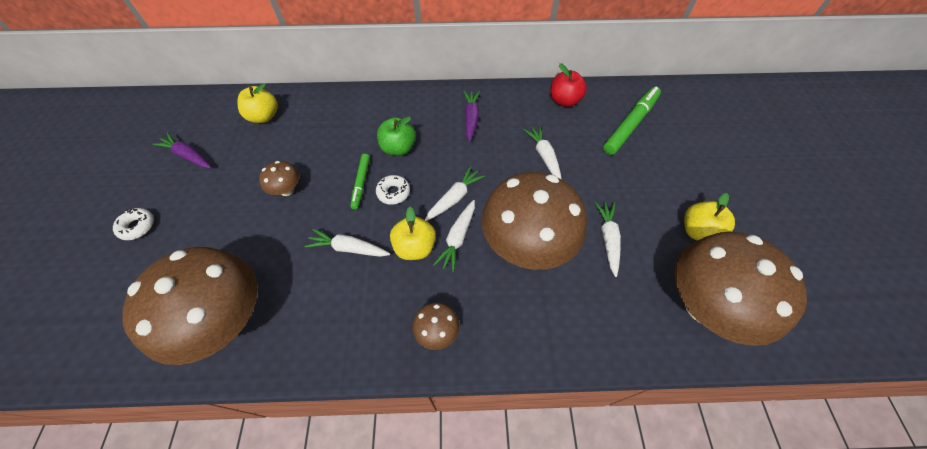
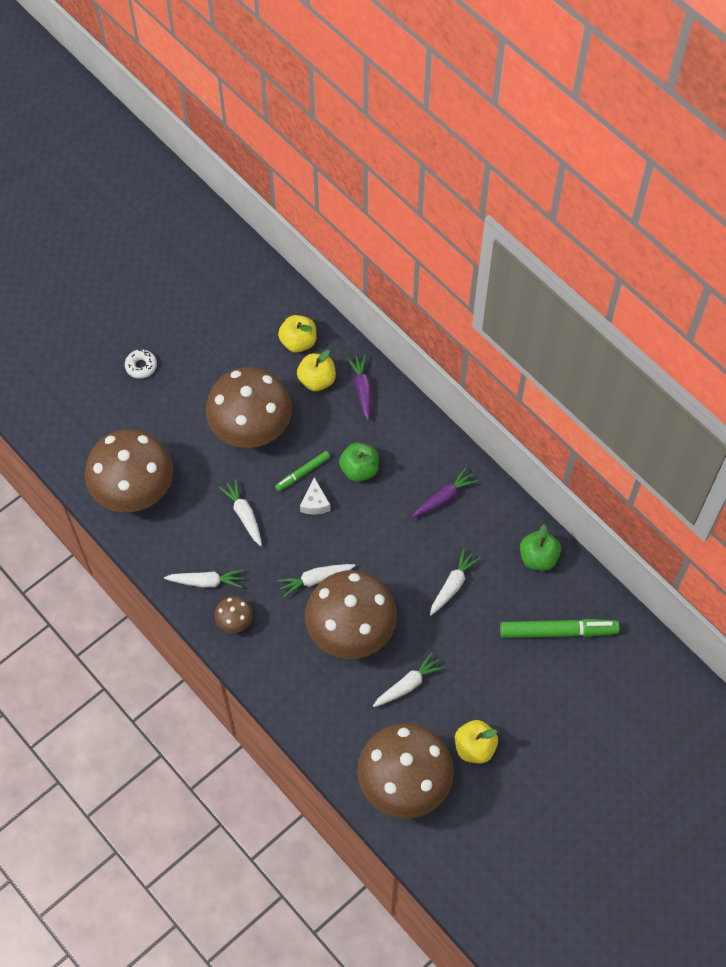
camera: 50 degrees right, 5 degrees up
(188, 156) = (217, 331): purple carrot -> purple carrot (362, 389)
(287, 190) = (251, 429): brown mushroom -> brown mushroom, size x2.36
(393, 192) = (315, 503): white donut -> white cheese
(415, 247) = (283, 557): yellow apple -> yellow apple (317, 380)
(454, 198) = (349, 549): white carrot -> white carrot (206, 581)
(564, 101) = (538, 558): red apple -> green apple

